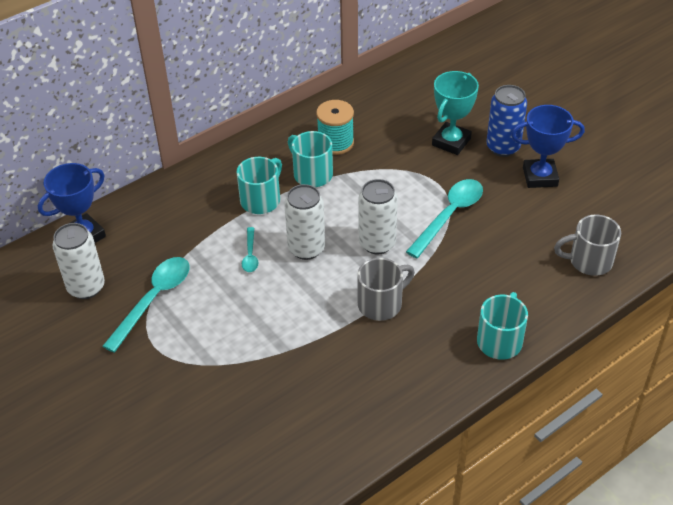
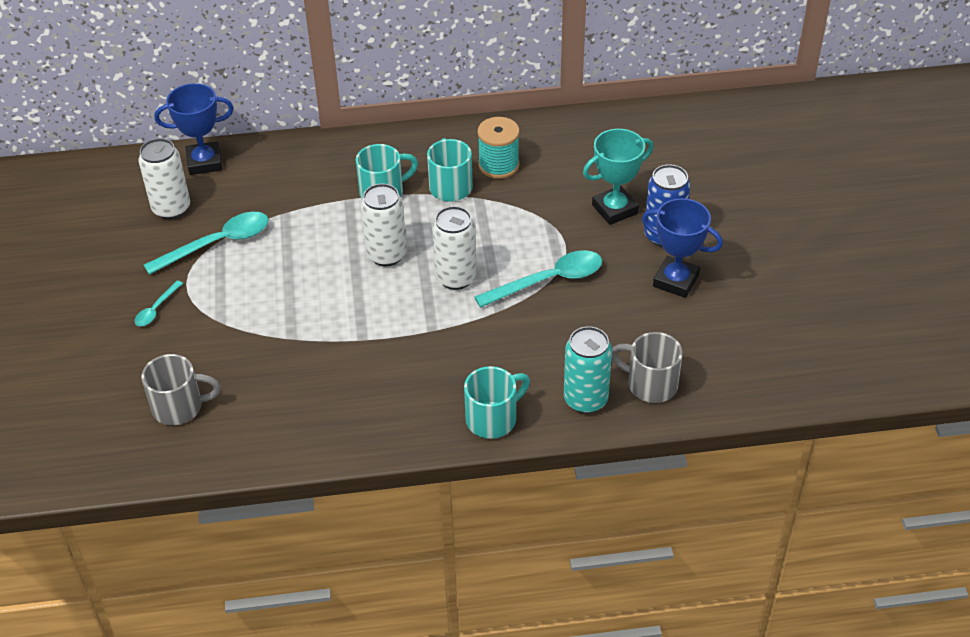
camera: 30 degrees right, 0 degrees up
(250, 255) = (331, 239): turquoise spoon -> turquoise spoon (156, 309)
(381, 304) = (411, 335): grey mug -> grey mug (179, 407)
(554, 294) = (585, 399): none -> turquoise can

